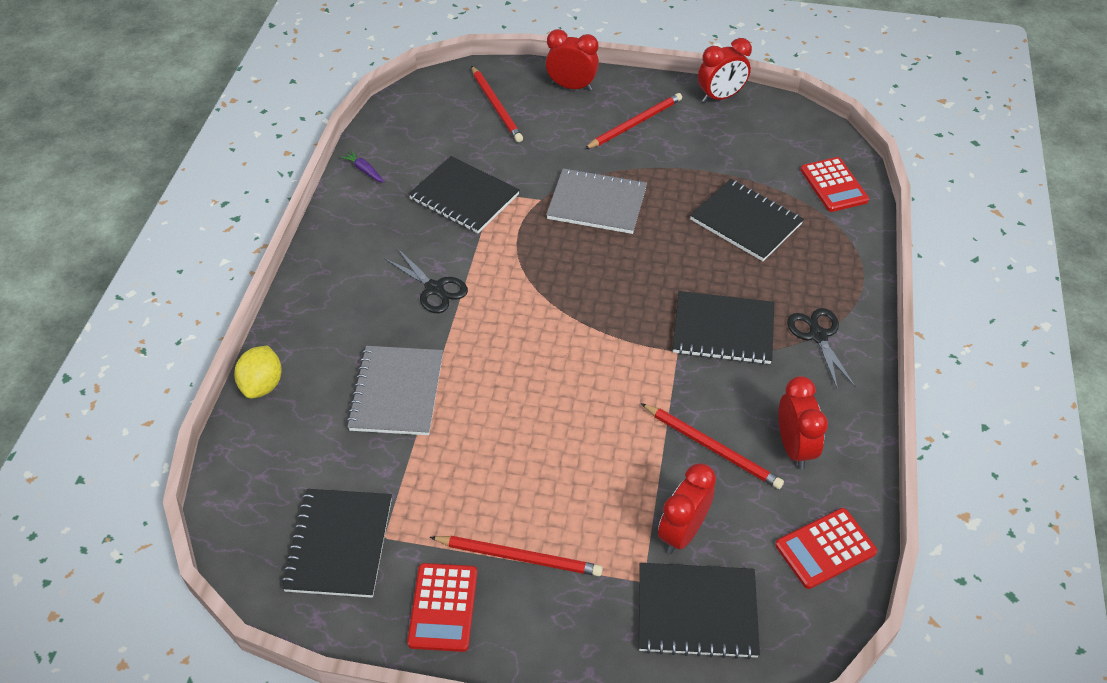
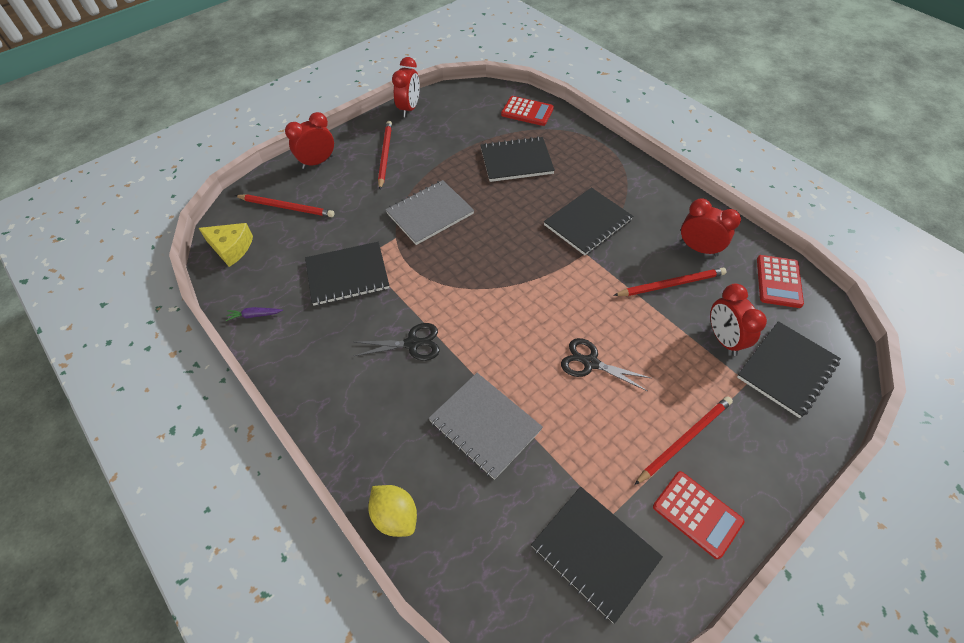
camera: 50 degrees left, 5 degrees up
(416, 107) = (231, 248): none -> yellow cheese
(818, 336) = (628, 187): black scissors -> black scissors (590, 363)

